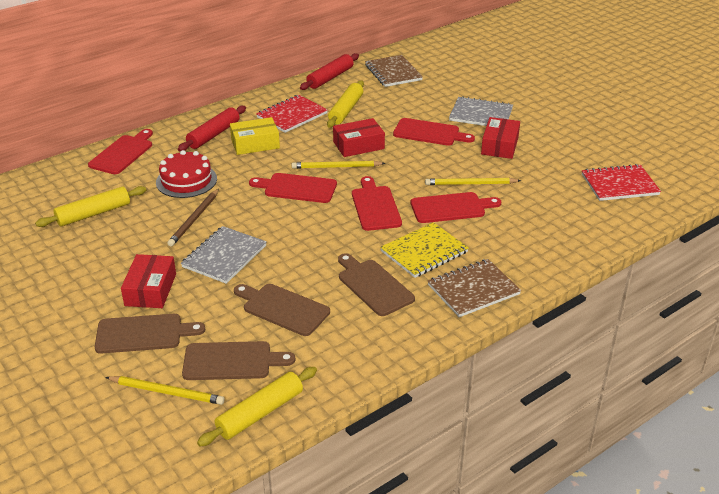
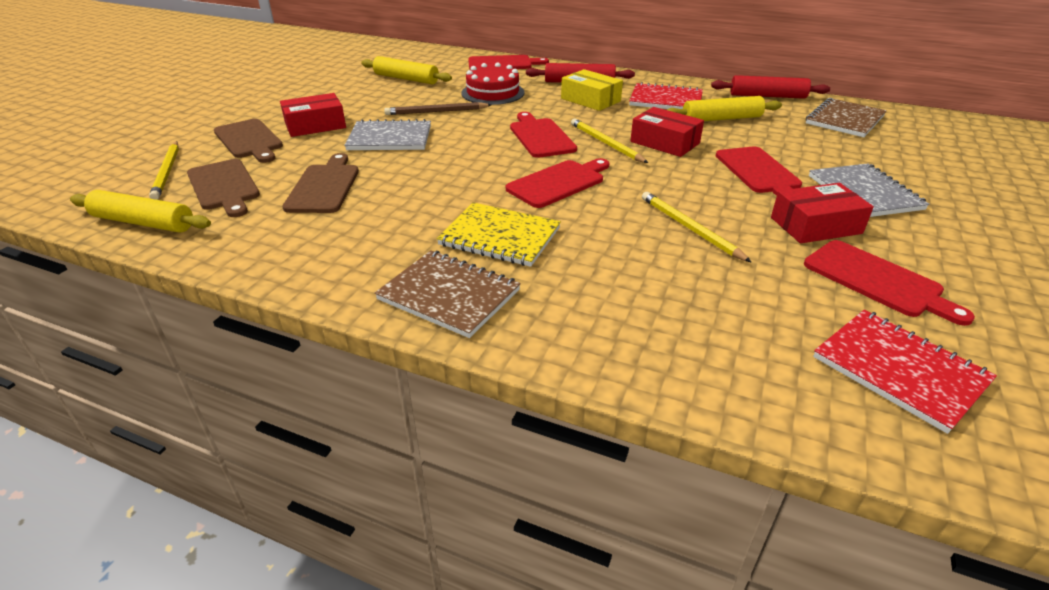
camera: 60 degrees right, 0 degrees up
(373, 285) = (402, 223): brown cutting board -> none
(451, 208) = (616, 229): red cutting board -> red cutting board (877, 280)

